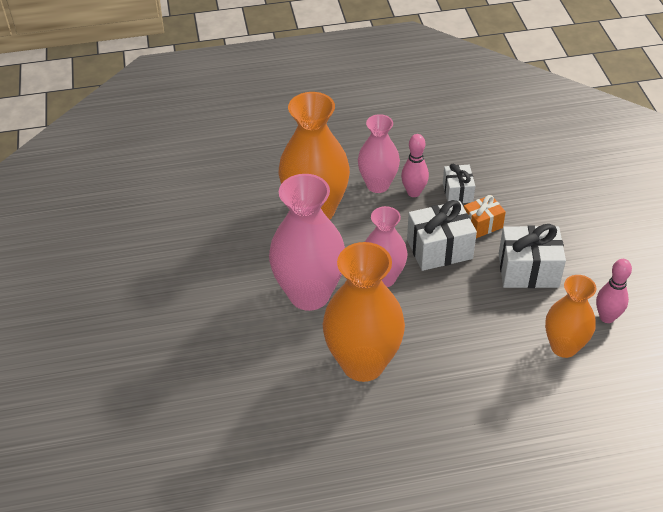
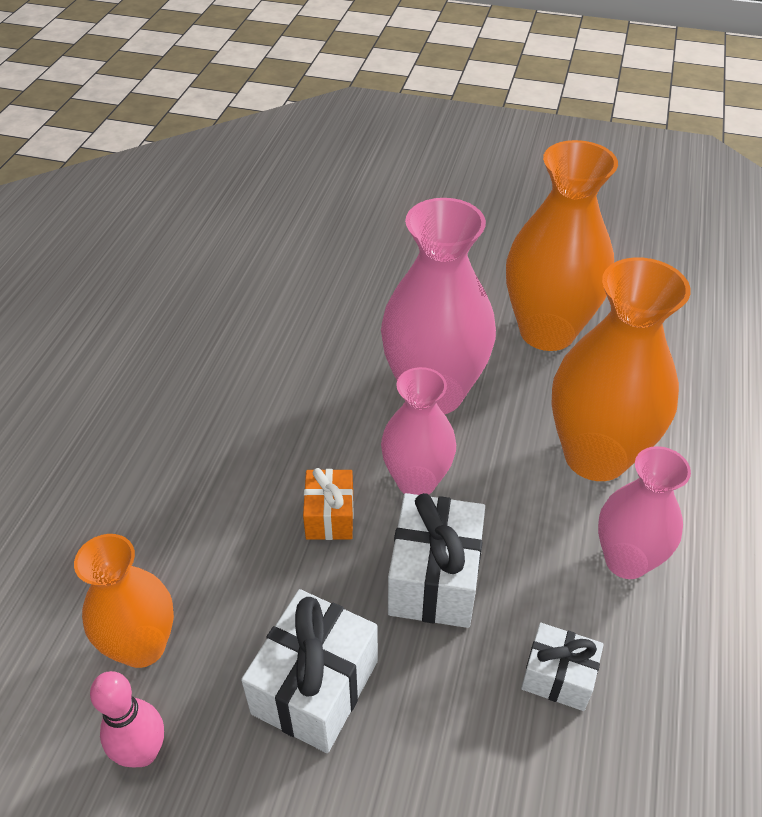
camera: 115 degrees right, 0 degrees up
(363, 363) = (290, 403): orange vase -> orange vase (547, 331)
(413, 192) = (586, 605): pink bowling pin -> none
(482, 224) = (457, 673): orange gift -> orange gift (329, 516)

